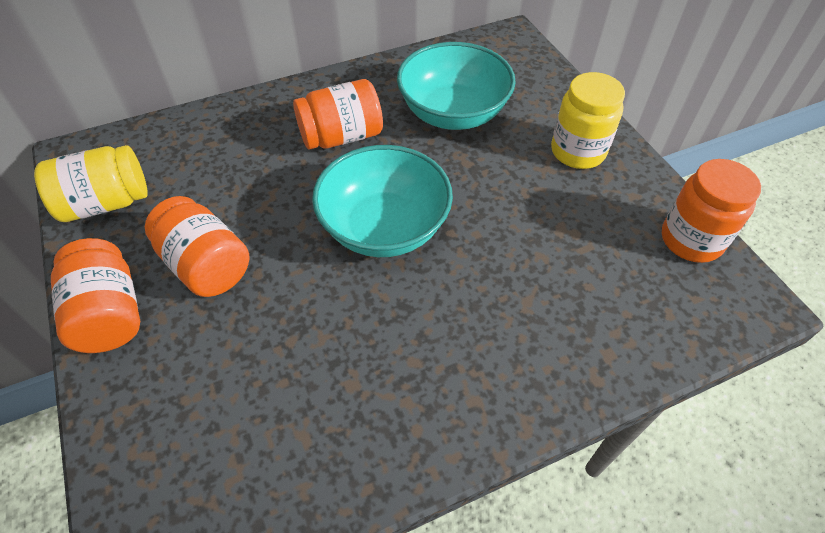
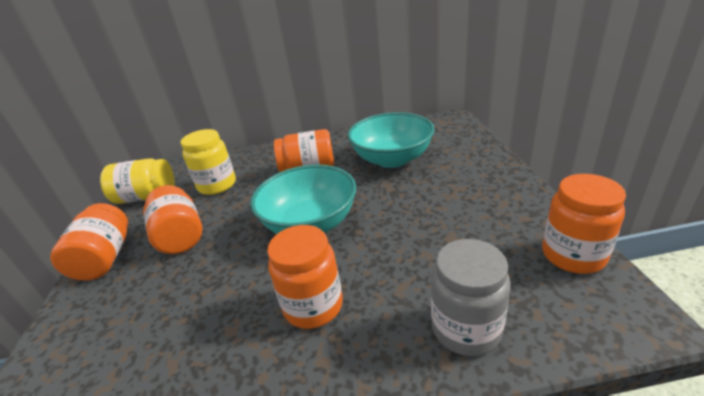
camera: 20 degrees right, 20 degrees down
(437, 339) = (313, 306): none -> orange jar
(577, 151) = (482, 185): yellow jar -> yellow jar (217, 185)
(607, 340) = (466, 328): none -> grey jar

